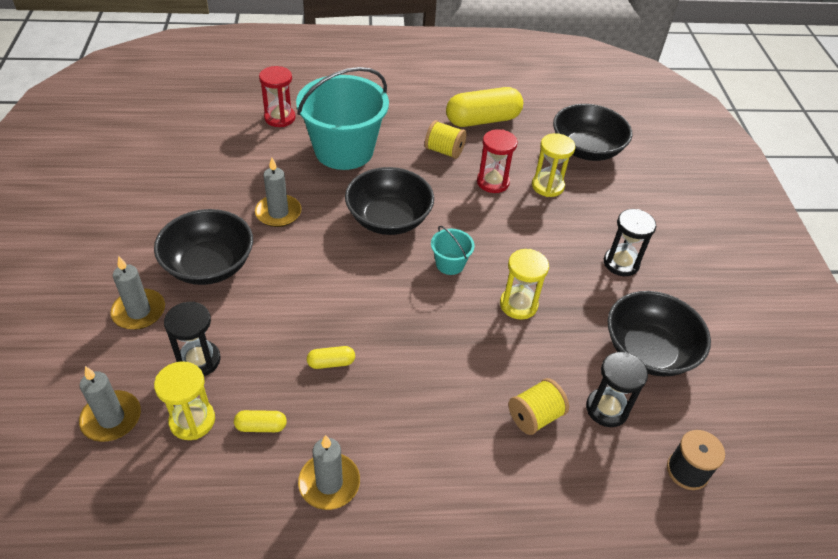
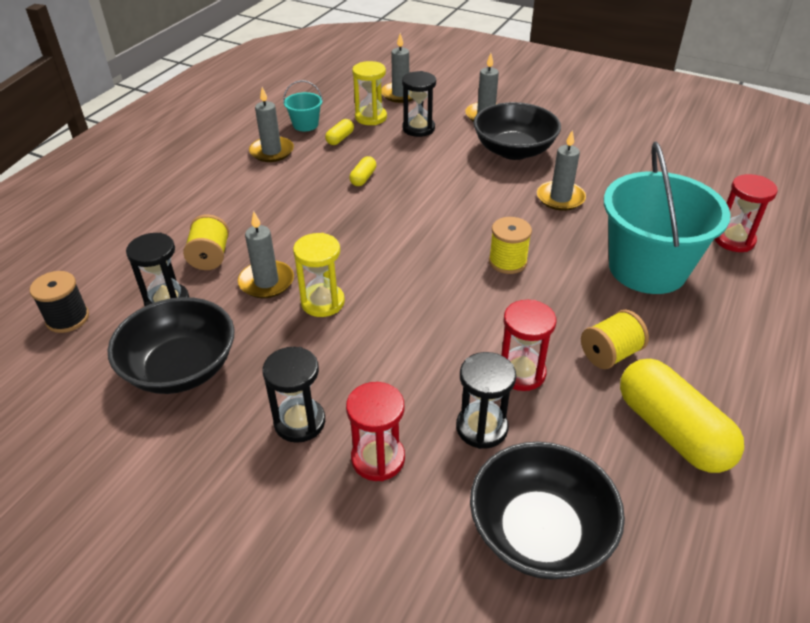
camera: 125 degrees right, 5 degrees down
(389, 219) = (507, 262): black bowl -> yellow spool
(450, 264) = (413, 278): turquoise bucket -> turquoise bucket (305, 125)
(483, 120) = (671, 431): yellow capsule -> yellow capsule turned 45 degrees counterclockwise
(528, 353) = (266, 282): none -> grey candle
(547, 186) = (481, 427): yellow hourglass -> black hourglass
(608, 218) = (378, 458): none -> red hourglass

